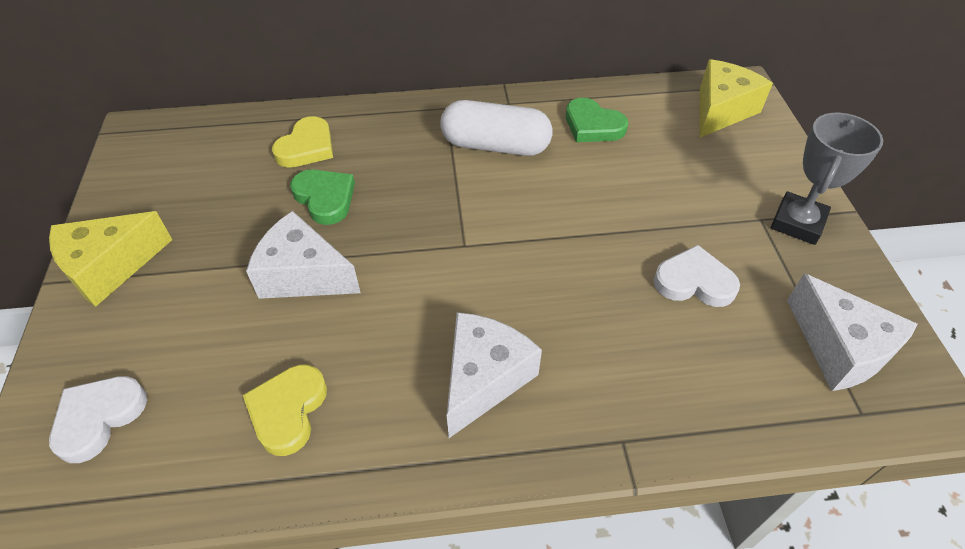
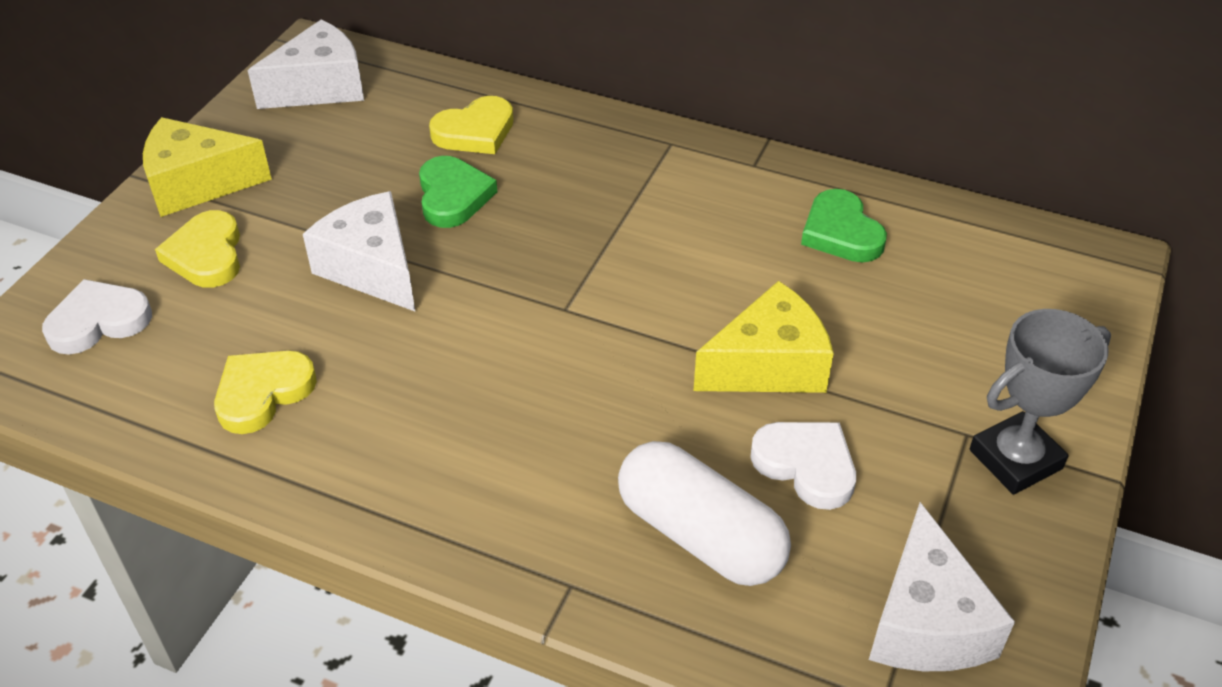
camera: 30 degrees right, 5 degrees down
(159, 320) = (206, 255): none -> yellow heart
(484, 378) = (474, 454): white cheese -> white cheese (320, 87)
(495, 146) = (694, 211): white capsule -> white capsule (700, 535)
(721, 110) = (1042, 279): yellow cheese -> yellow cheese (768, 365)

